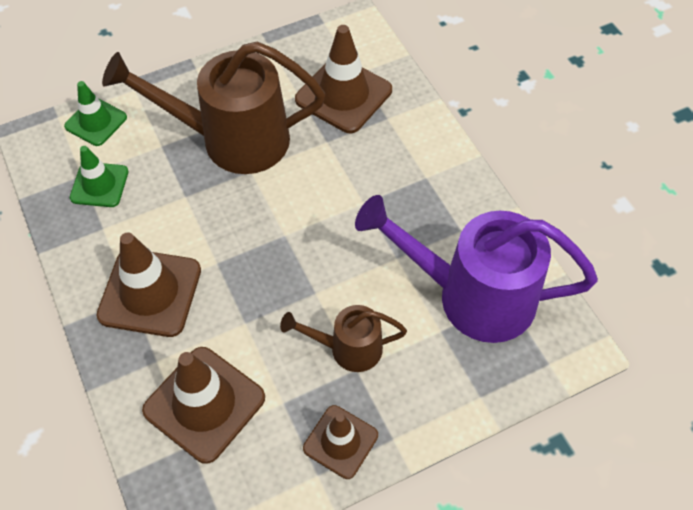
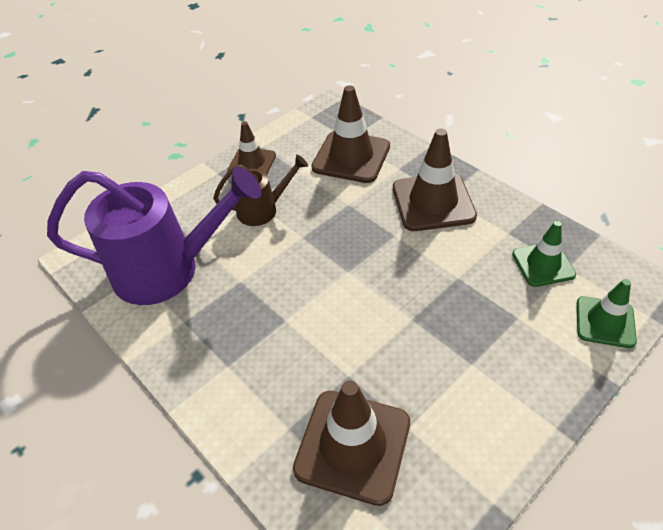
camera: 165 degrees right, 10 degrees down
(231, 140) = (451, 345): brown watering can -> none

